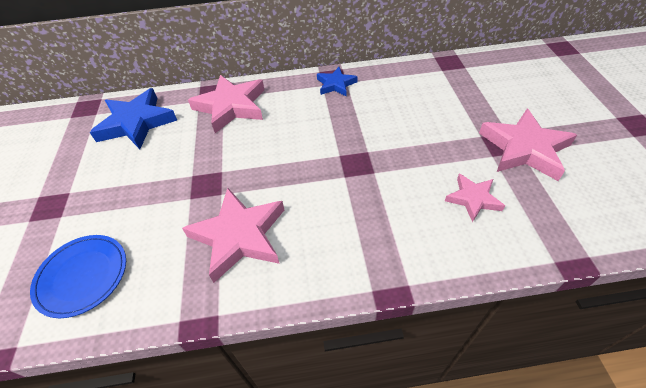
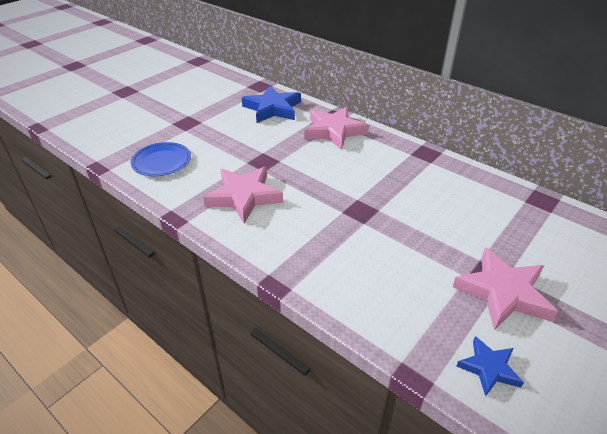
camera: 45 degrees right, 10 degrees down
(336, 84) = (421, 159): blue star -> blue star (489, 368)
(473, 199) = (406, 286): pink star -> none

